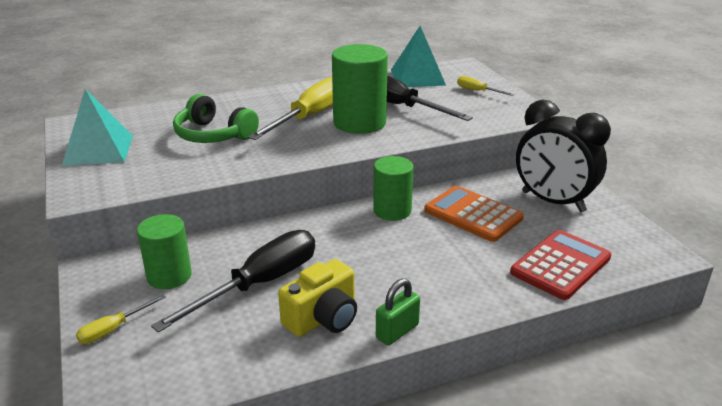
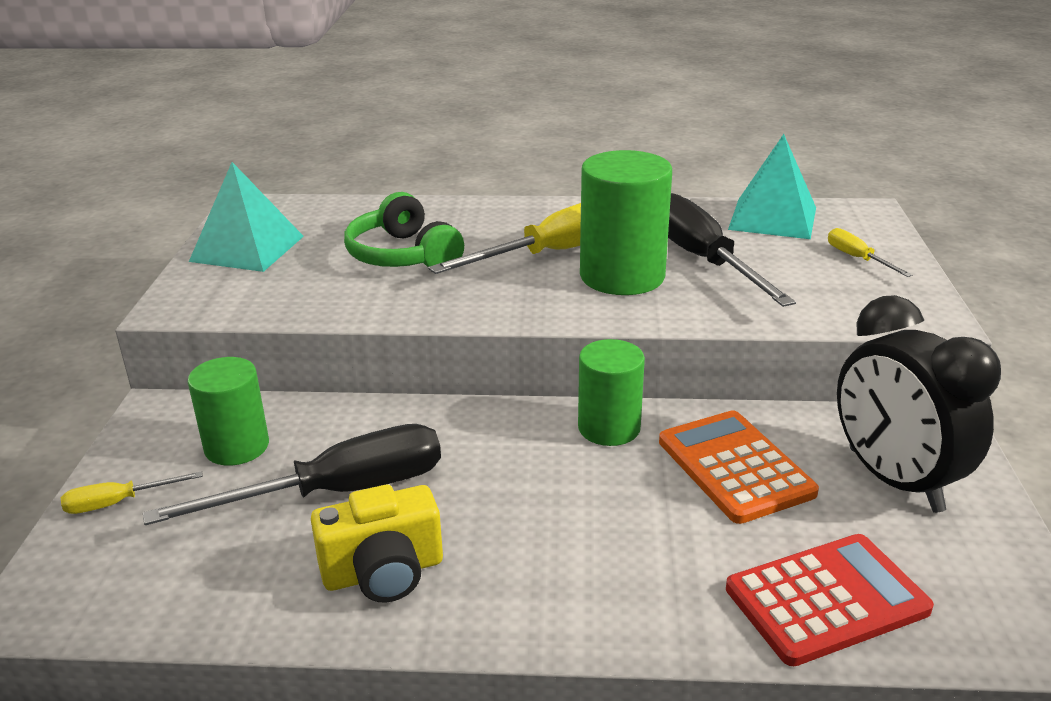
camera: 25 degrees right, 0 degrees up
(397, 331) = (473, 629): green padlock -> none

